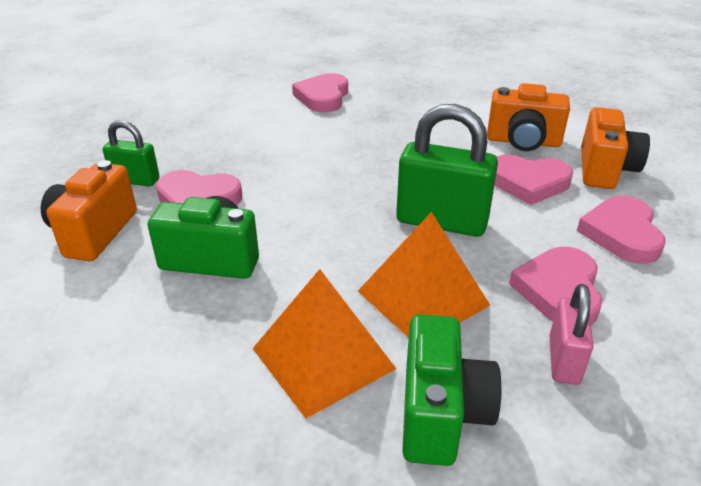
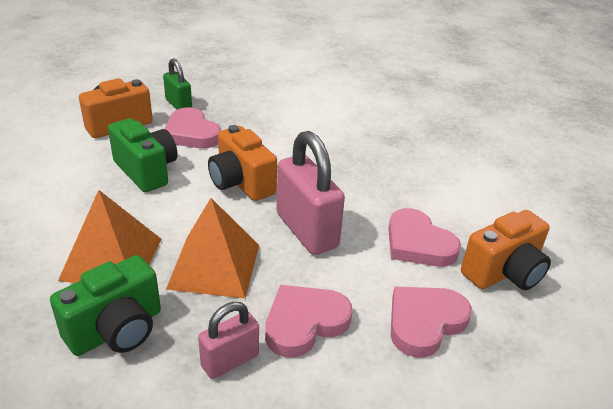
camera: 40 degrees right, 0 degrees up
(323, 97) = (372, 105): pink heart -> none
(441, 222) = (306, 230): green padlock -> pink padlock
(523, 142) = (471, 213): orange camera -> orange camera (241, 183)

